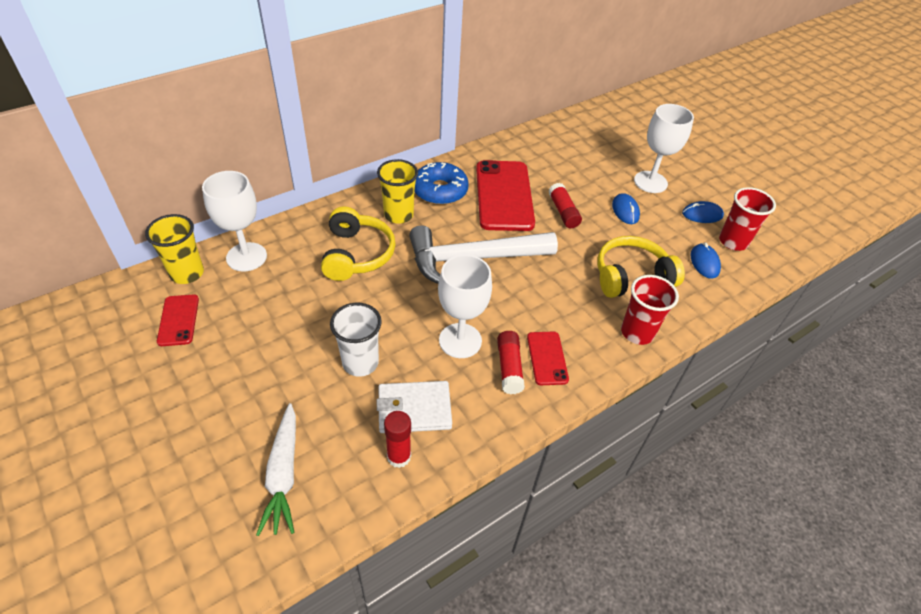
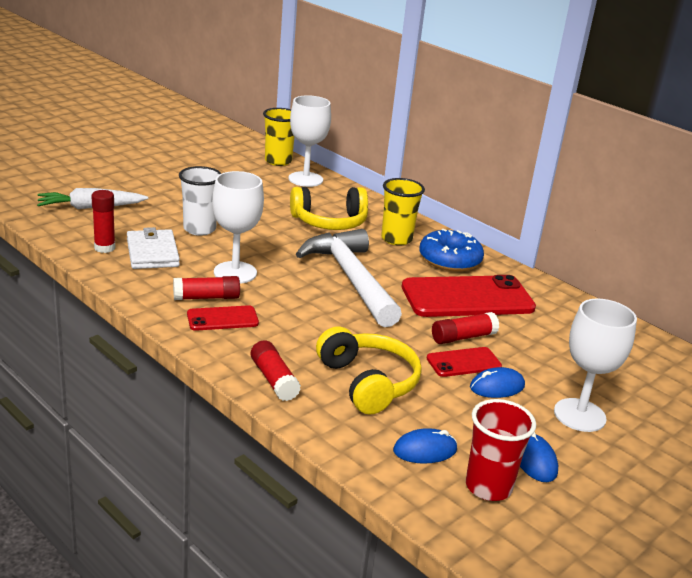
camera: 80 degrees right, 20 degrees down
(178, 320) = (229, 163): red phone -> red phone (463, 362)
(637, 332) = (274, 380): red cup -> red glue stick

